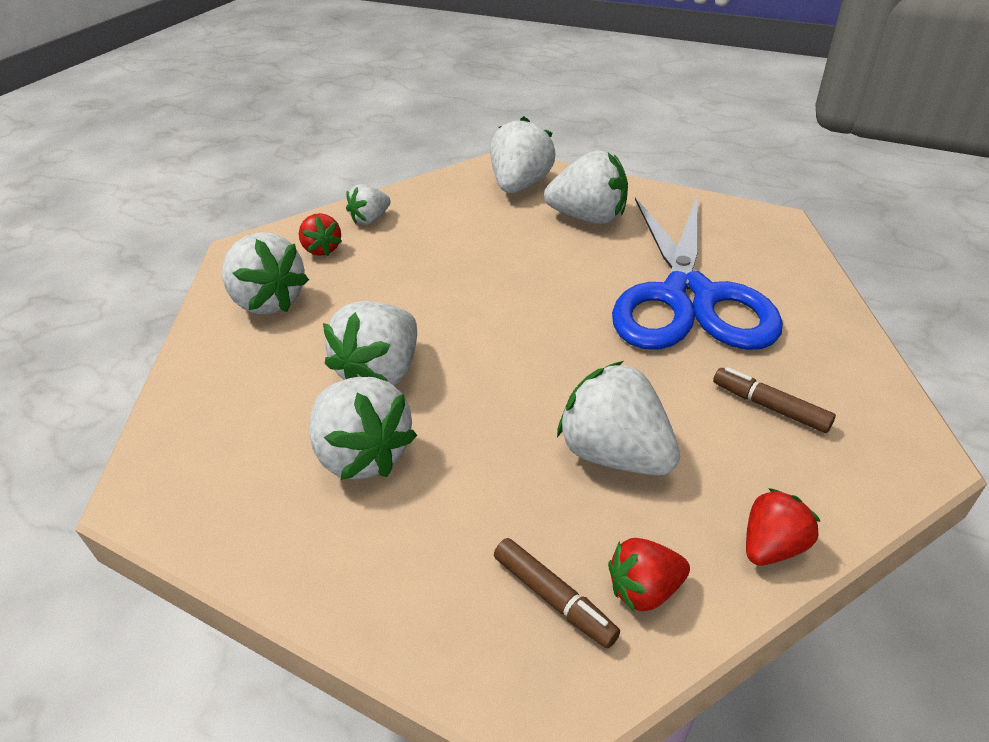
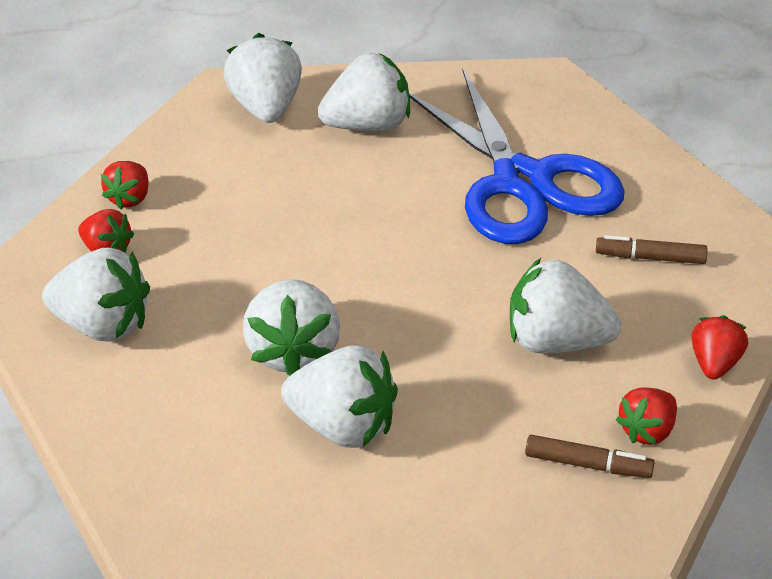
camera: 30 degrees left, 0 degrees up
(370, 219) = (130, 199): white strawberry -> red strawberry

